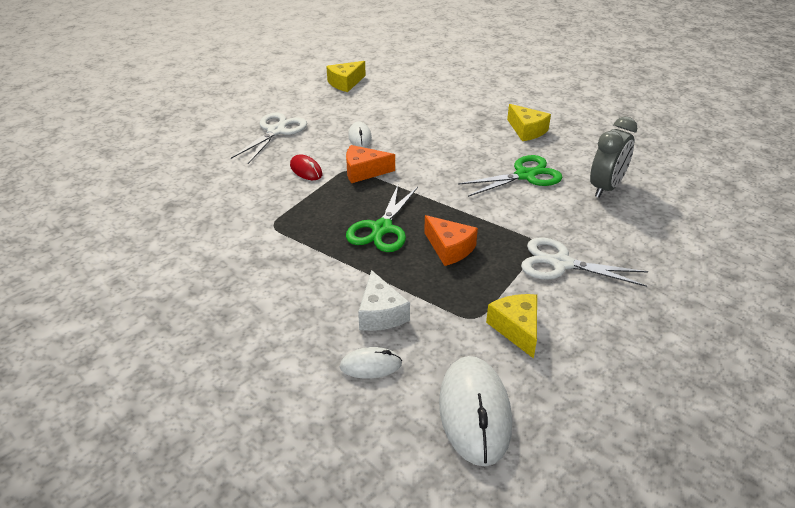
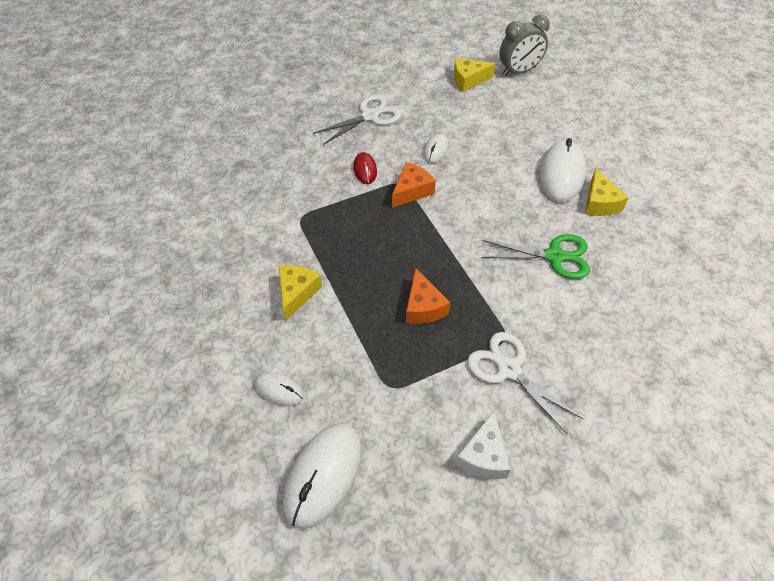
camera: 30 degrees right, 15 degrees up
(364, 171) = (411, 191): orange cheese -> orange cheese turned 105 degrees clockwise
(380, 314) = (320, 345): white cheese -> white cheese (483, 456)
(381, 229) = (382, 260): green scissors -> none
(480, 121) = (561, 174): none -> white mouse
(516, 329) = (417, 416): yellow cheese -> yellow cheese (297, 293)
(606, 188) = (624, 305): grey clock -> grey clock (519, 71)

